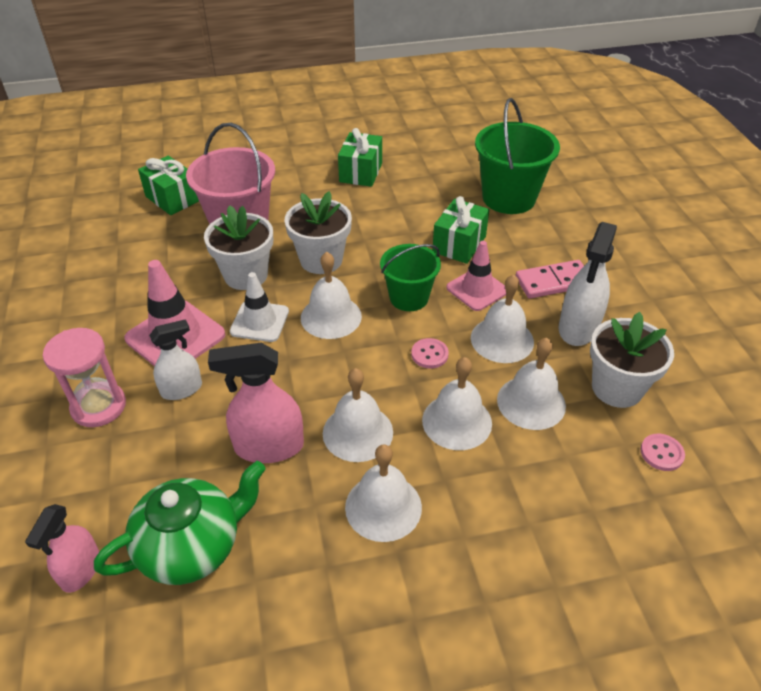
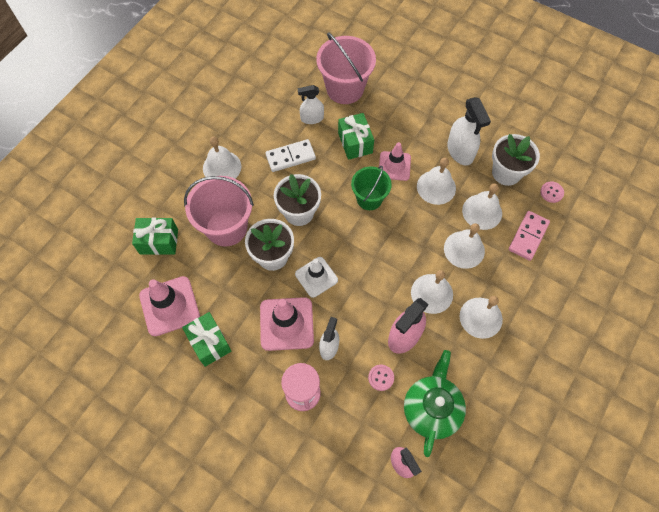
camera: 45 degrees left, 20 degrees up
(108, 247) = (169, 306): none -> pink traffic cone
(331, 317) = (346, 243): white bell -> white bell (222, 167)
(361, 172) = (245, 132): green gift -> green gift (209, 343)
(376, 214) = (290, 157): none -> white domino
(429, 354) = (415, 224): pink button -> pink button (381, 378)
(440, 200) = (312, 118): none -> white spray bottle
(508, 198) = (345, 89): green bucket -> pink bucket
(553, 282) = (423, 131): pink domino -> pink domino (528, 236)

